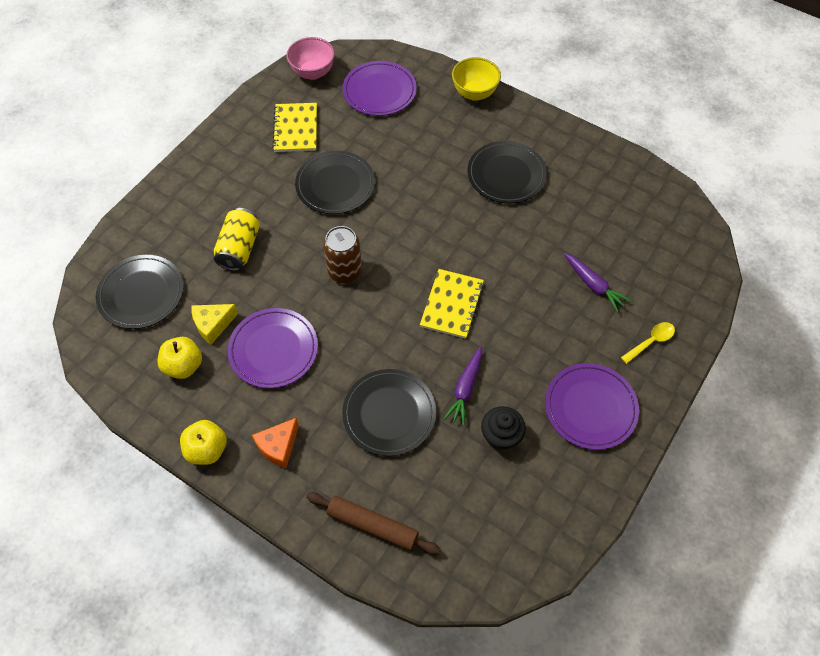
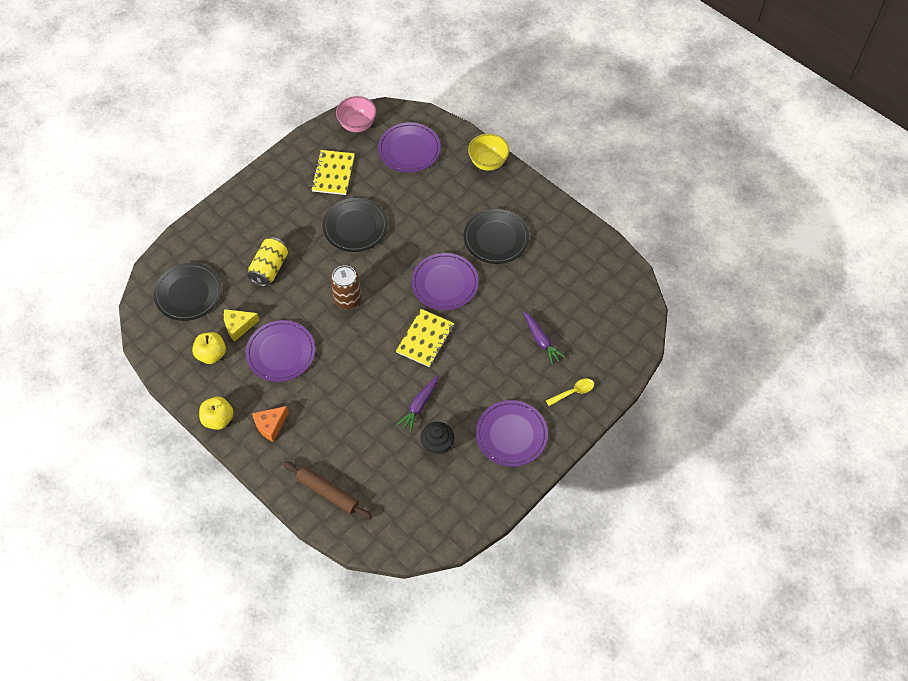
camera: 10 degrees right, 0 degrees up
(389, 414) = (357, 415): black plate -> none
(459, 235) = (444, 283): none -> purple plate

